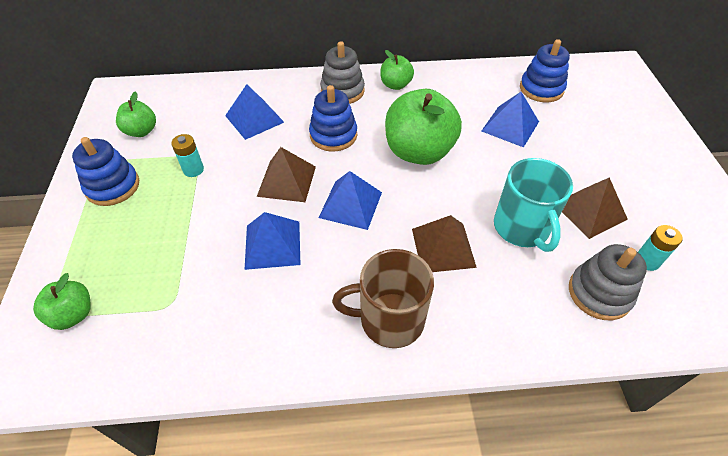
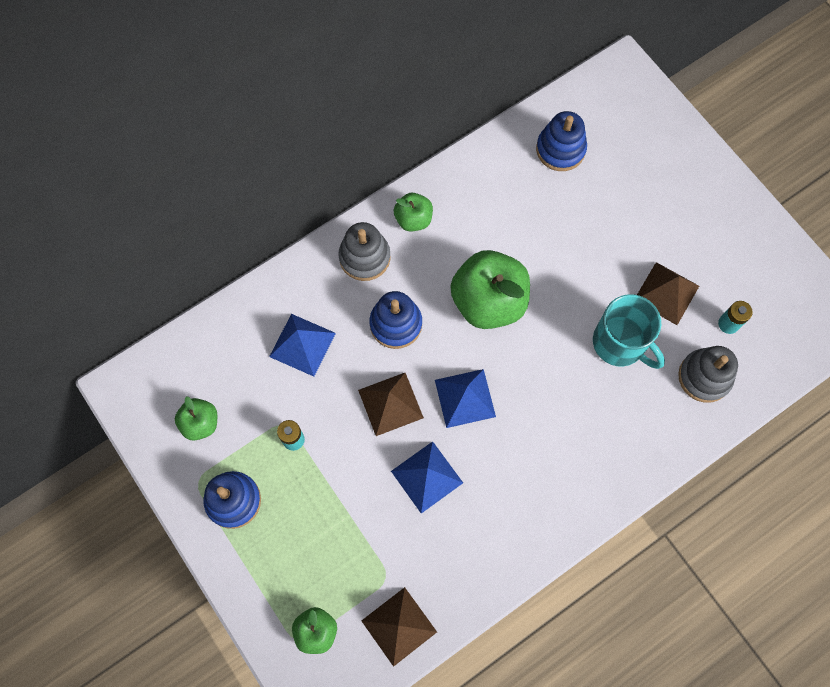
camera: 30 degrees left, 20 degrees up
(390, 319) = (563, 490): brown mug -> none
(443, 247) = (567, 400): brown pyramid -> brown pyramid (399, 626)
(510, 126) = (555, 221): blue pyramid -> none

